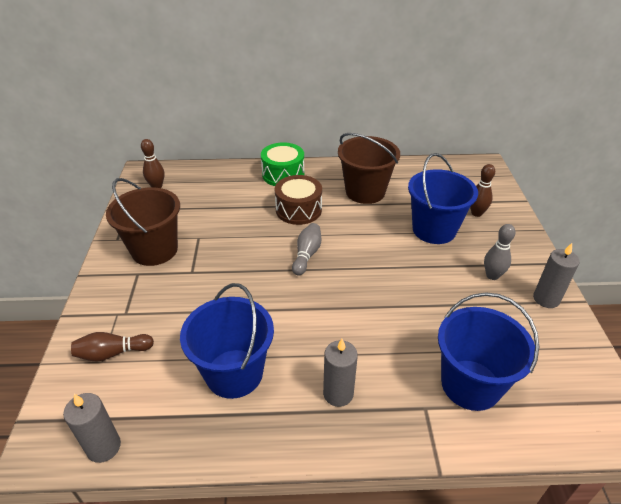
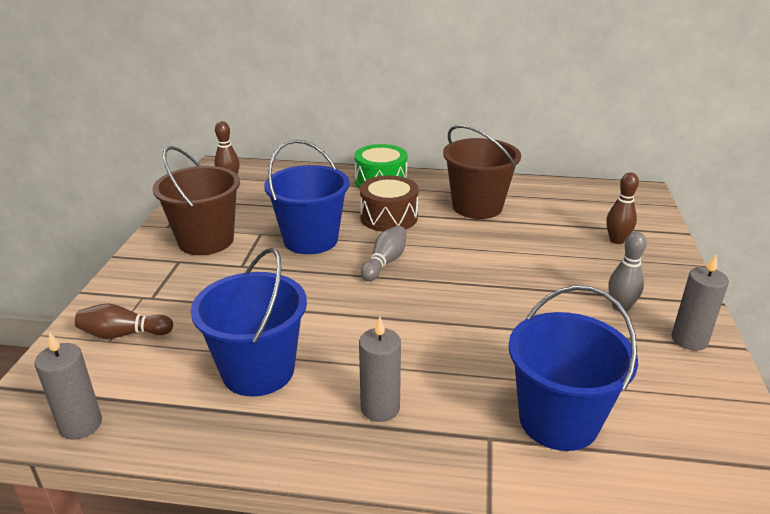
camera: 10 degrees right, 10 degrees down
(434, 230) = (555, 252): blue bucket -> blue bucket (311, 240)

